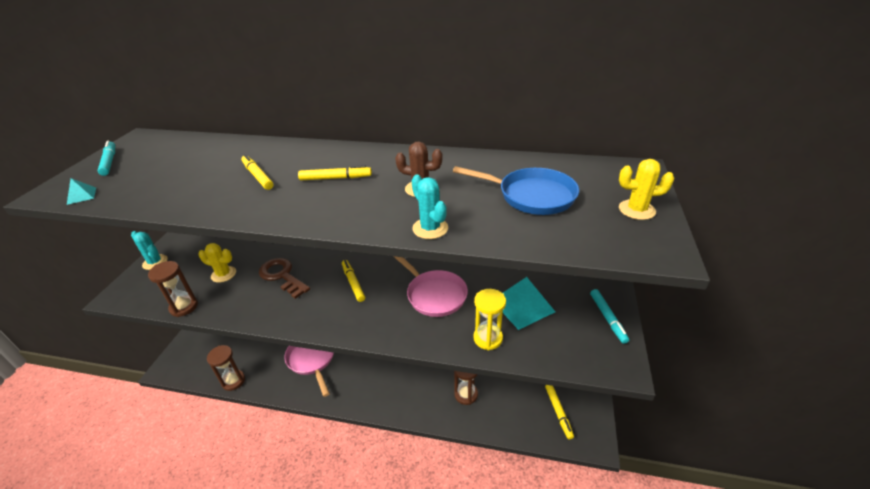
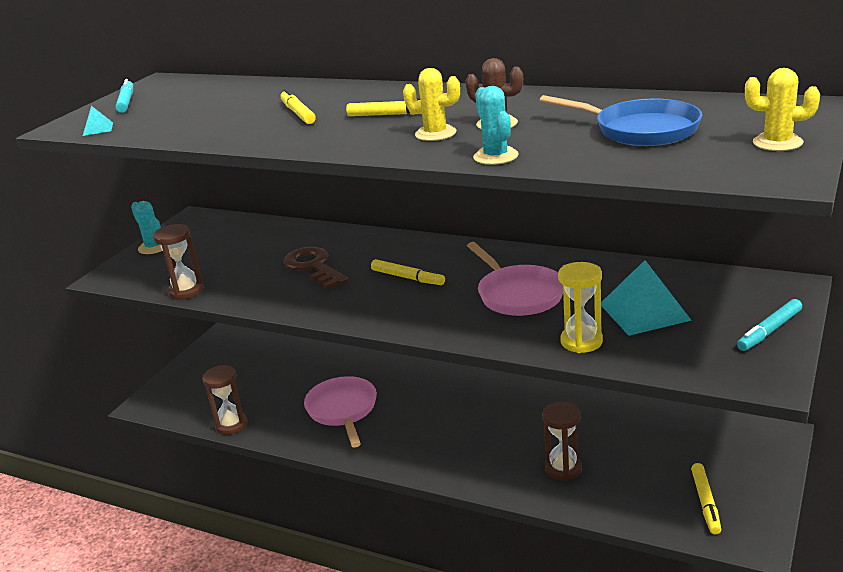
camera: 15 degrees right, 10 degrees down
(223, 274) = (238, 262): yellow cactus -> yellow cactus (435, 134)
(353, 283) = (408, 278): yellow marker -> yellow marker turned 135 degrees clockwise
(607, 318) = (769, 331): turquoise marker -> turquoise marker turned 45 degrees clockwise

